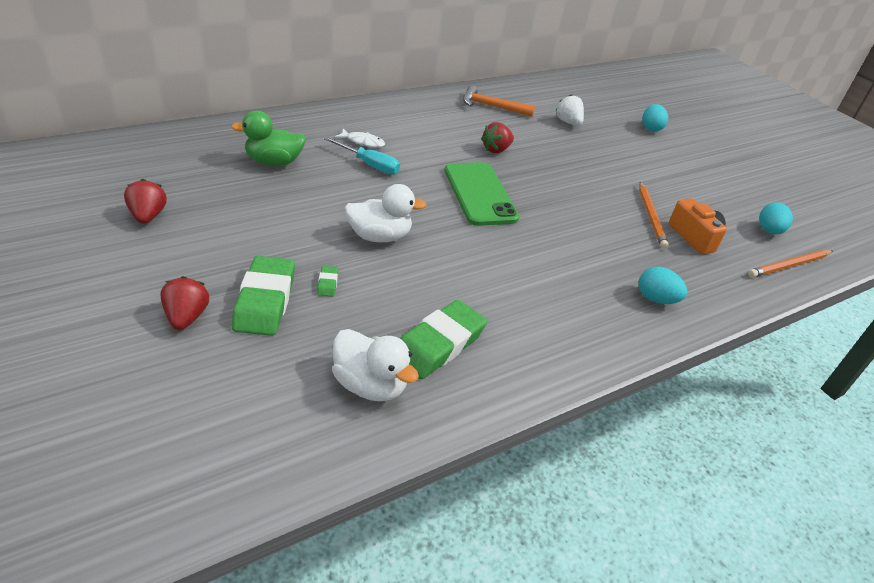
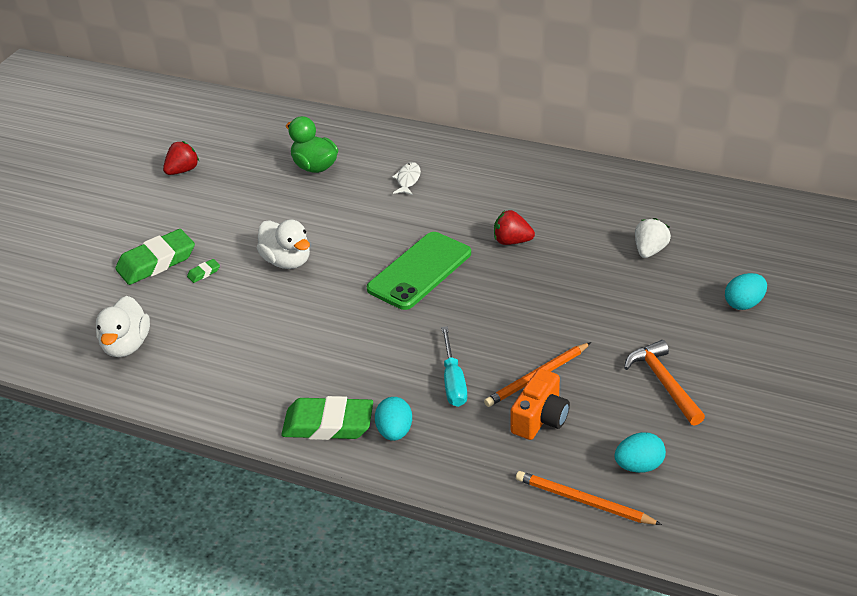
camera: 60 degrees right, 0 degrees up
(186, 317) = (109, 247): red strawberry -> none
(363, 142) = (408, 180): white fish -> white fish turned 150 degrees counterclockwise
(369, 165) = (378, 202): turquoise screwdriver -> turquoise screwdriver (453, 381)
(439, 344) = (198, 351): green eraser -> green eraser (328, 424)
(492, 106) = (595, 197): orange hammer -> orange hammer (663, 382)

